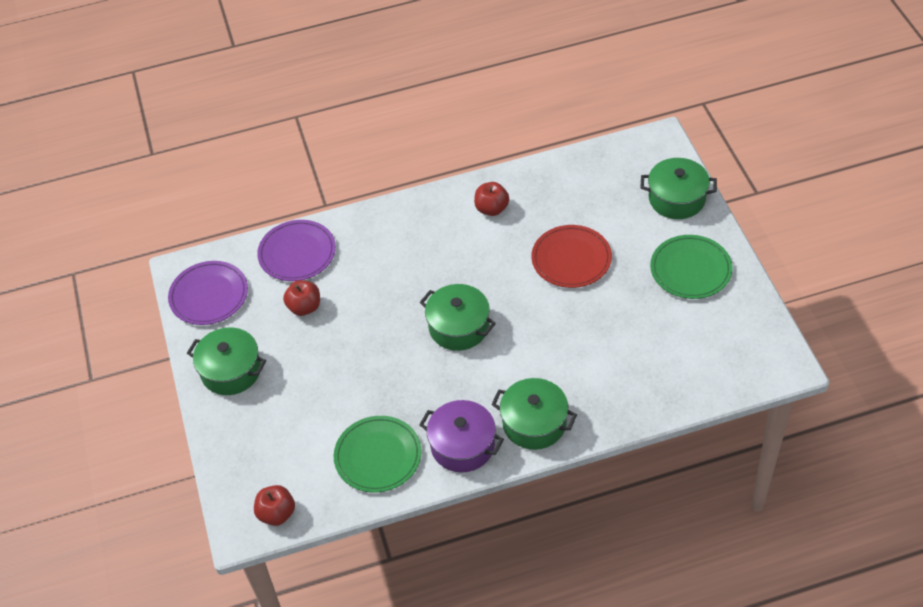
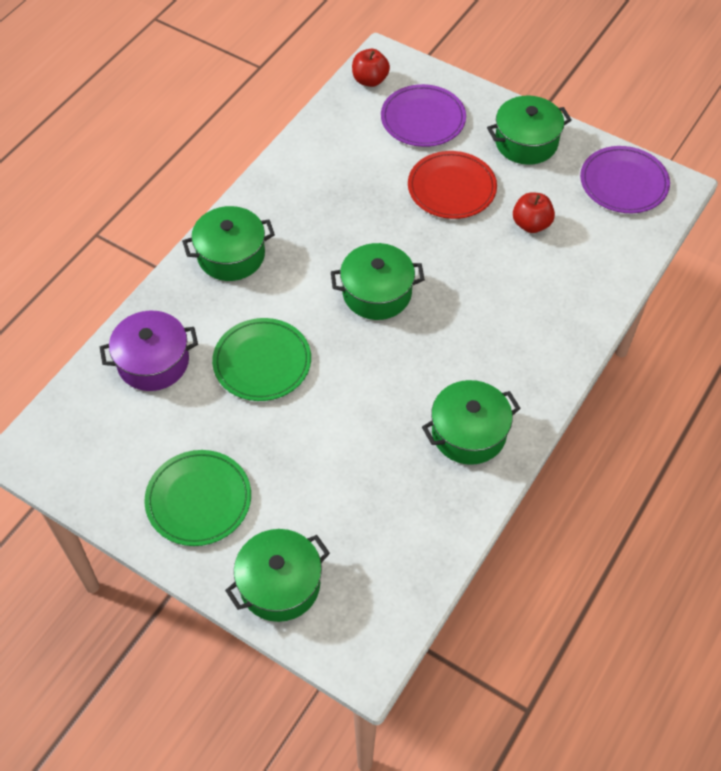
camera: 135 degrees right, 5 degrees up
(297, 253) = (599, 265): purple plate -> purple plate (423, 119)
(378, 456) = (336, 156): green plate -> green plate (262, 362)
(462, 445) = (276, 203): purple pot -> purple pot (153, 362)
(492, 209) = (469, 433): red apple -> green pot
(571, 259) = (334, 430): red plate -> red plate (451, 188)

